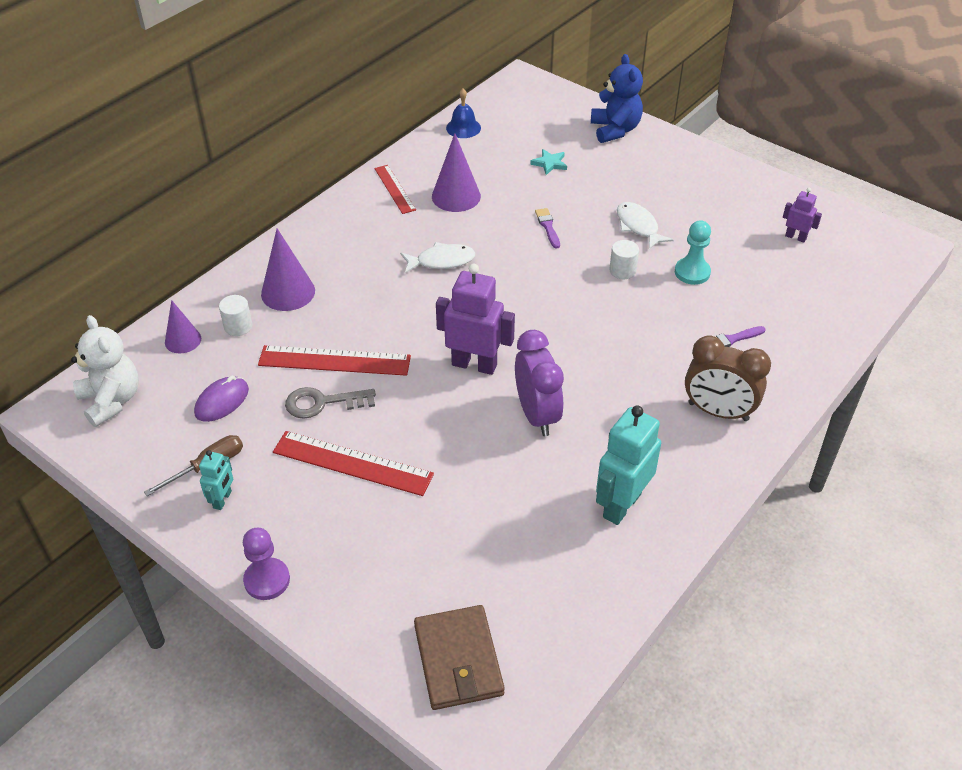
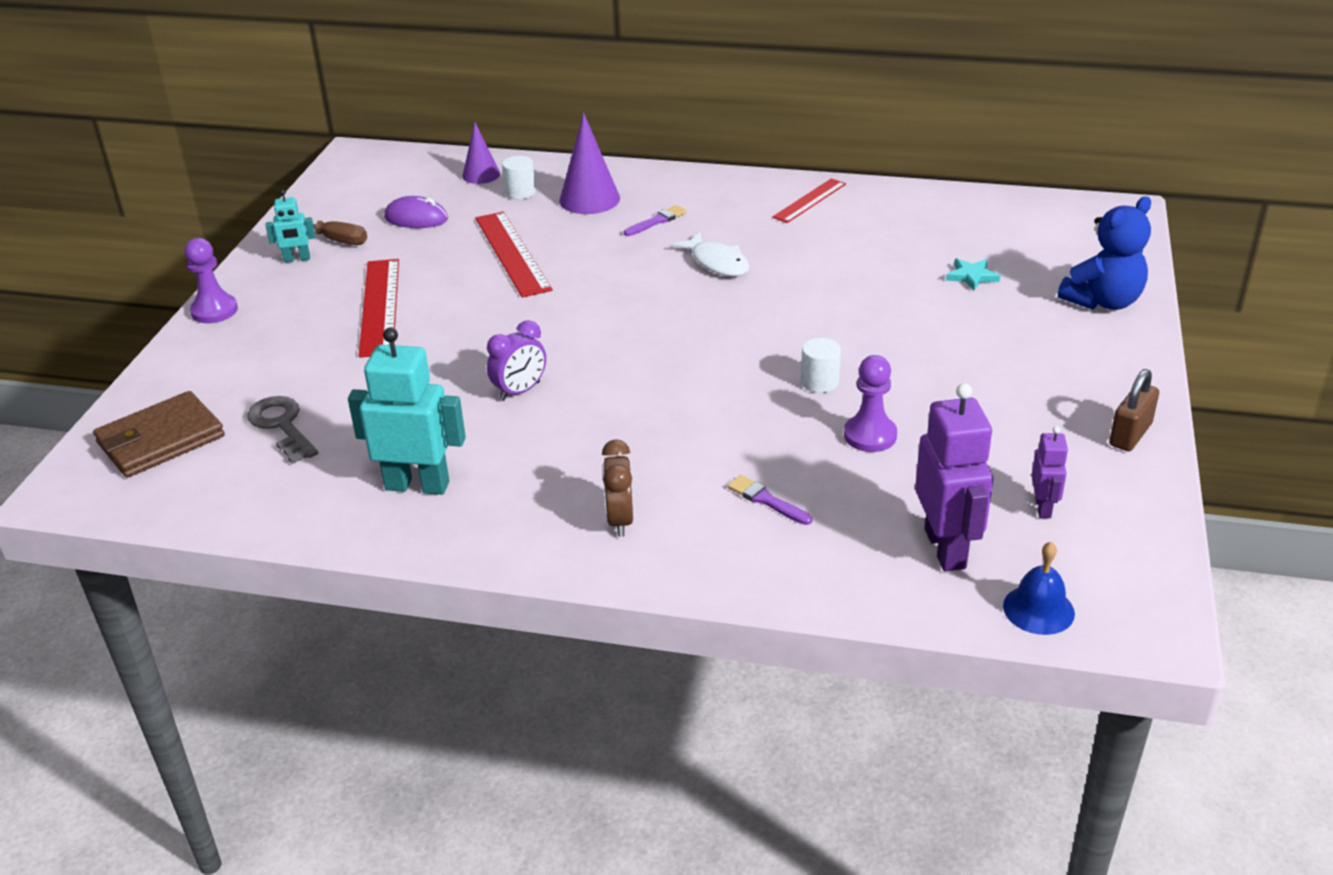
camera: 65 degrees right, 10 degrees down
(111, 400) = (383, 172): white teddy bear -> none
(323, 403) = (449, 266): grey key -> grey key (282, 426)
(456, 196) = (838, 237): purple cone -> none
(463, 128) = (970, 204): blue bell -> blue bell (1038, 609)
(474, 364) = (569, 331): purple robot -> purple robot (946, 548)
(537, 415) = (520, 391): purple clock -> purple clock, size x0.64
(548, 227) = (847, 309): purple brush -> purple brush (657, 221)
(638, 226) = (919, 371): white fish -> none
(692, 272) = (870, 435): turquoise pawn -> purple pawn
(718, 411) = (620, 520): brown clock -> brown clock, size x0.64
(748, 179) = (1130, 434): none -> brown padlock

